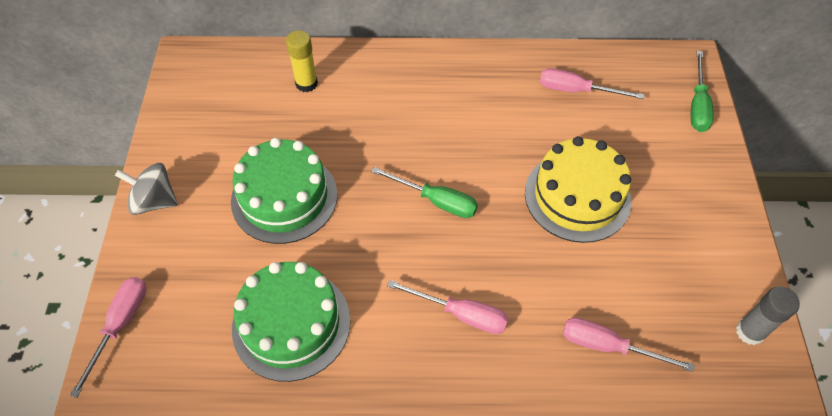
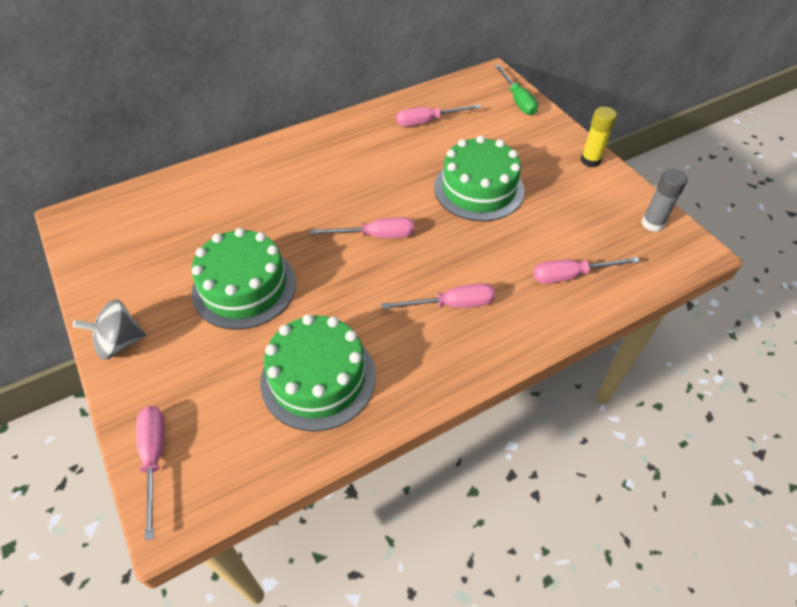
camera: 30 degrees left, 5 degrees down
(306, 83) = (204, 196): yellow glue stick -> yellow glue stick (590, 160)
(436, 201) = (375, 236): green screwdriver -> pink screwdriver
(577, 196) = (479, 189): yellow cake -> green cake

